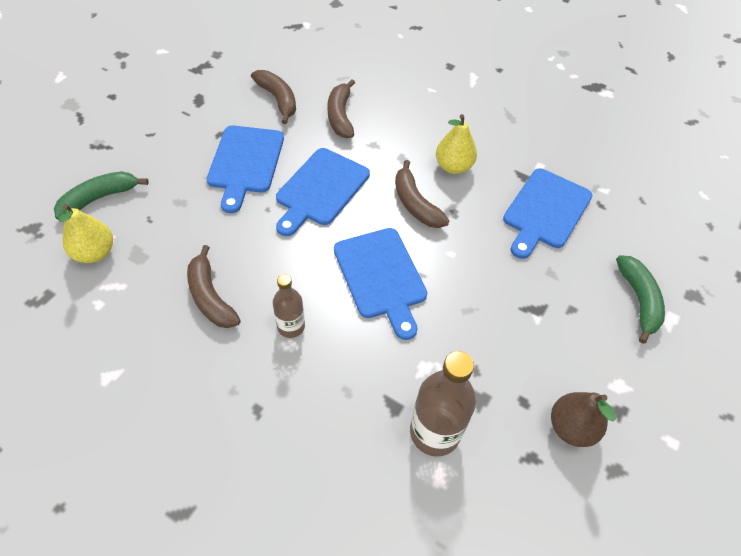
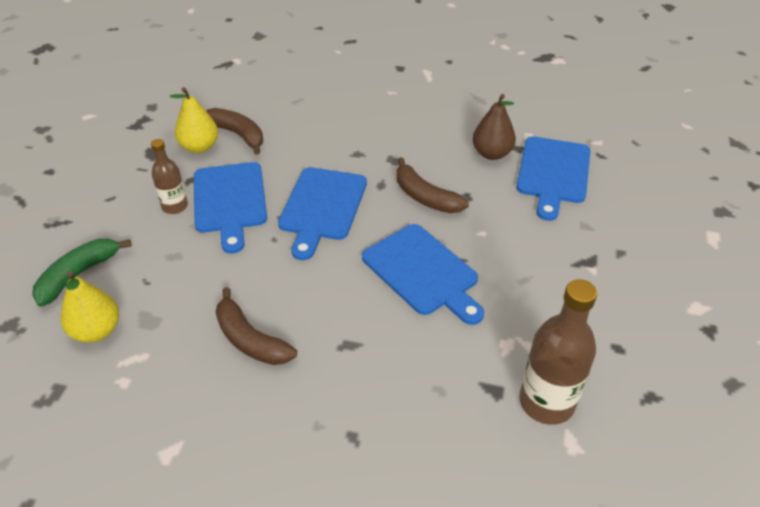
camera: 15 degrees left, 10 degrees down
(291, 326) = (351, 344): brown bottle -> brown bottle (175, 206)
(340, 116) = (311, 135): brown banana -> none
(453, 166) = (446, 155): yellow pear -> yellow pear (199, 147)
(571, 428) = (673, 358): brown pear -> brown pear (491, 154)
(638, 300) = (676, 228): green banana -> none

